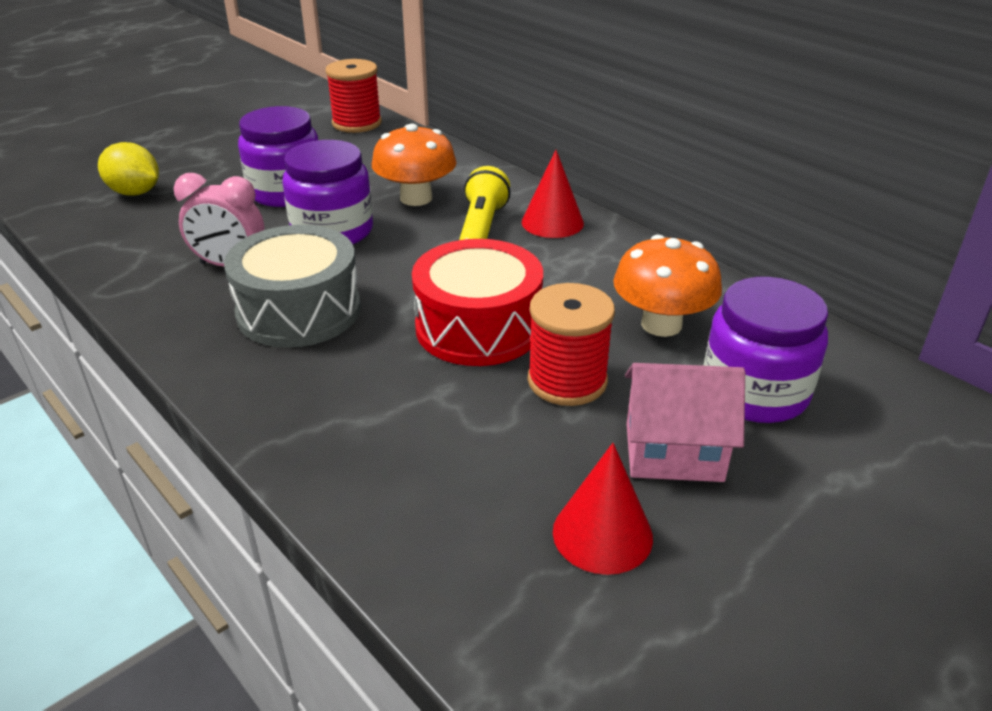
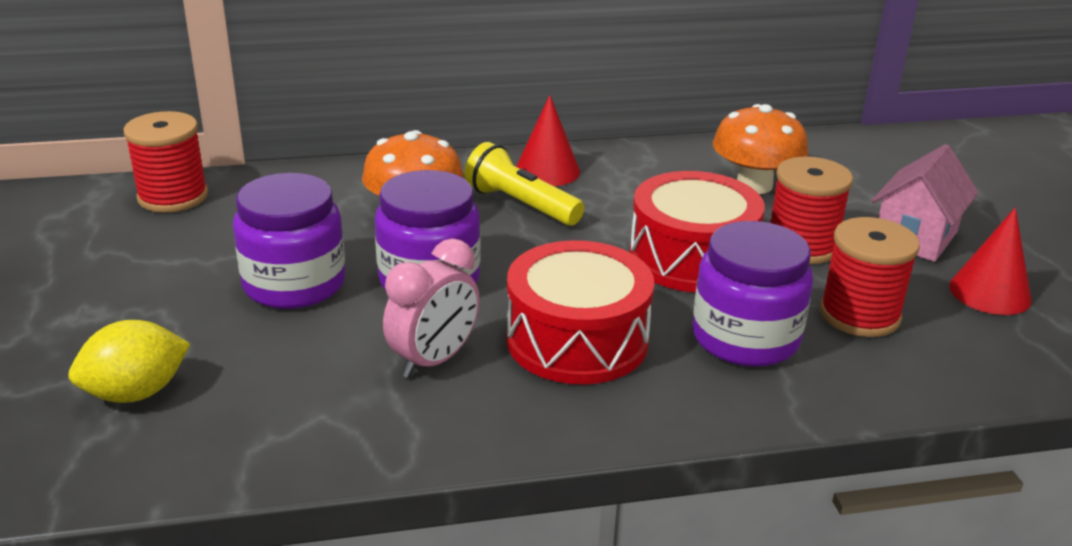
camera: 60 degrees left, 5 degrees down
(299, 311) = (577, 340): grey drum -> red drum
(465, 446) = (859, 315): none -> red spool
(754, 392) = (864, 186): purple jar -> purple jar (745, 338)

